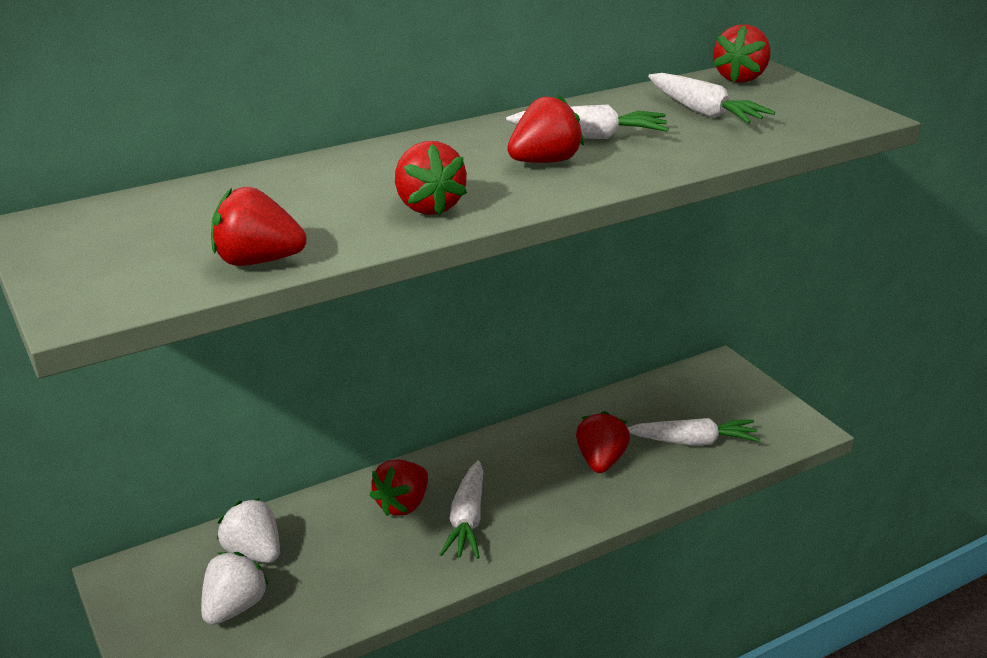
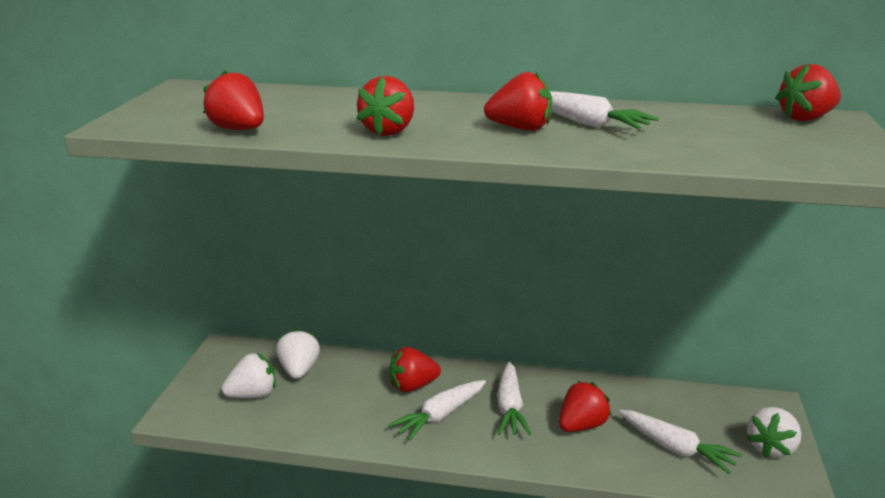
camera: 40 degrees right, 5 degrees down
(704, 112) = (719, 131): white carrot -> white carrot (510, 407)
(756, 404) = (771, 448): none -> white strawberry

